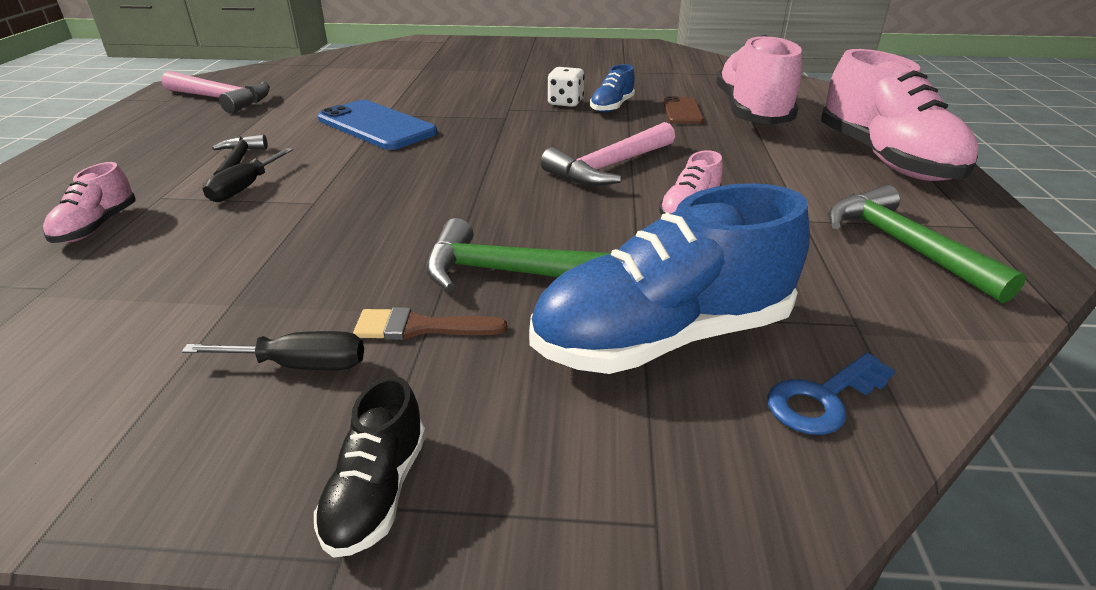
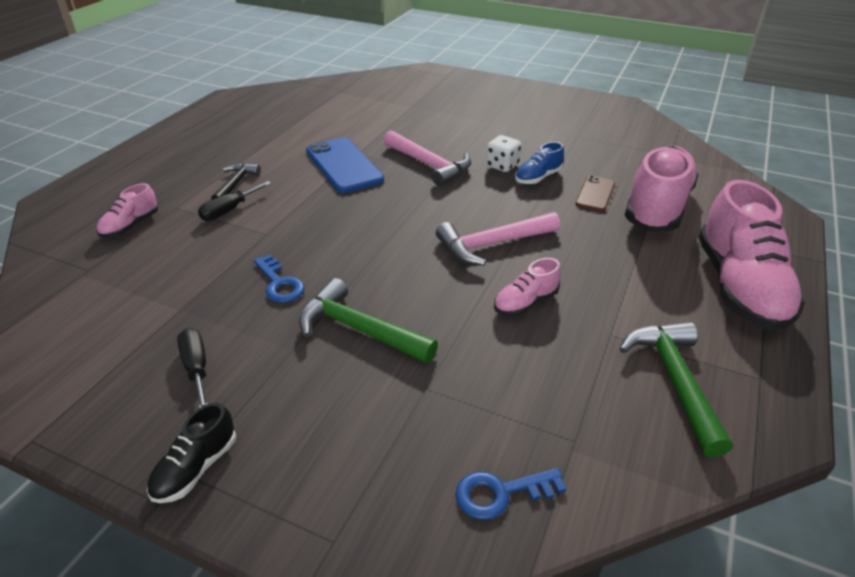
camera: 20 degrees right, 5 degrees up
(221, 99) = (251, 117): pink hammer -> pink hammer (429, 165)
(300, 365) = (196, 368): black screwdriver -> black screwdriver turned 135 degrees counterclockwise
(367, 248) = (279, 283): none -> blue key
(420, 327) = (278, 359): brown brush -> none
(663, 337) = (427, 411): blue shoe -> none

